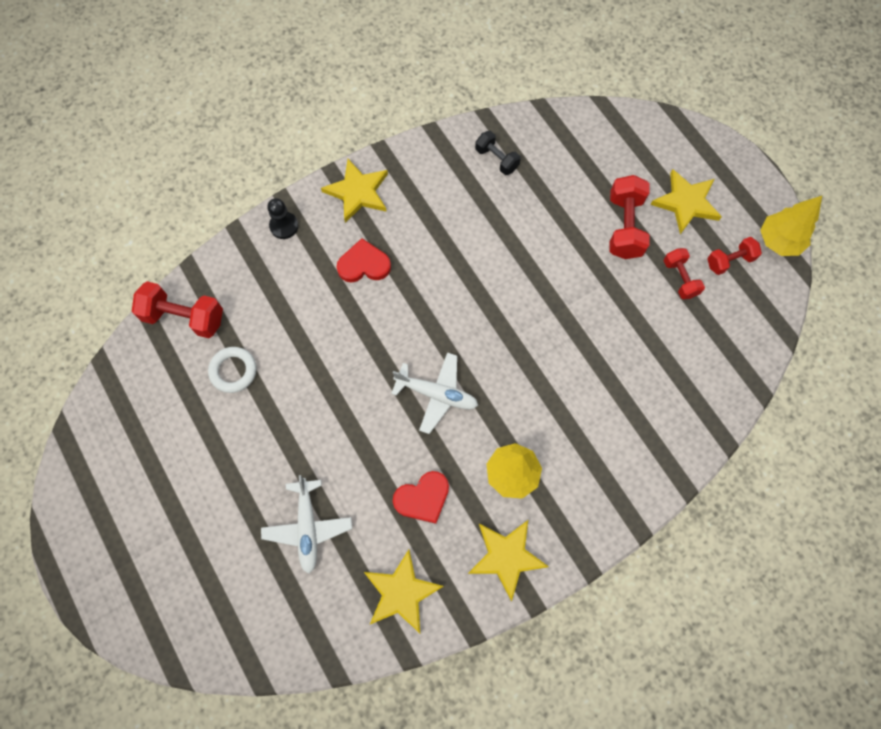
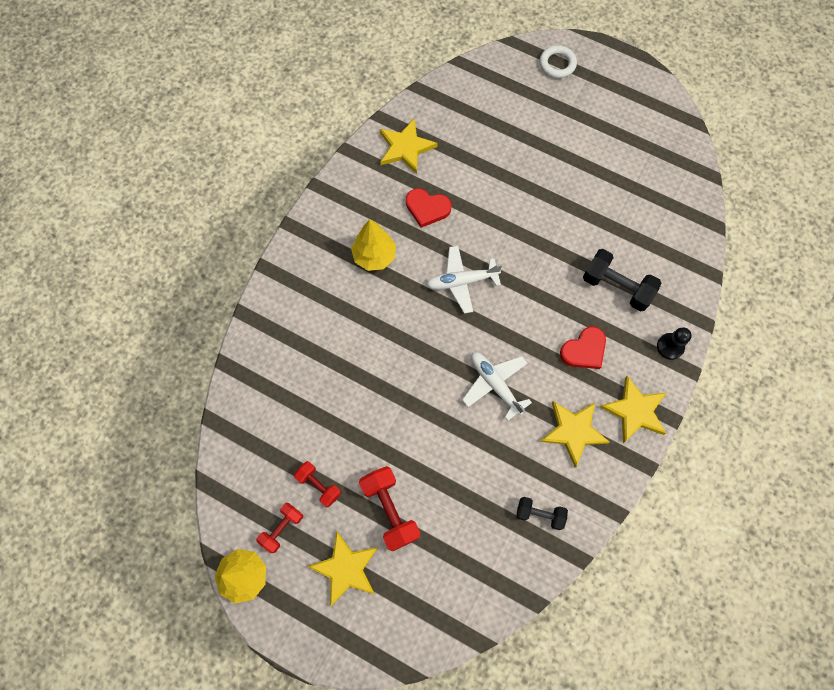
camera: 150 degrees right, 0 degrees up
(184, 317) = (683, 236): red dumbbell -> none
(233, 371) = (617, 219): white ring -> white ring (557, 64)
(289, 305) = (616, 287): none -> black dumbbell
(308, 527) = (491, 152): white plane -> white plane (495, 384)
(423, 498) = (427, 208): red heart -> red heart turned 105 degrees counterclockwise
(506, 556) = (349, 202): yellow star -> yellow star (573, 431)

